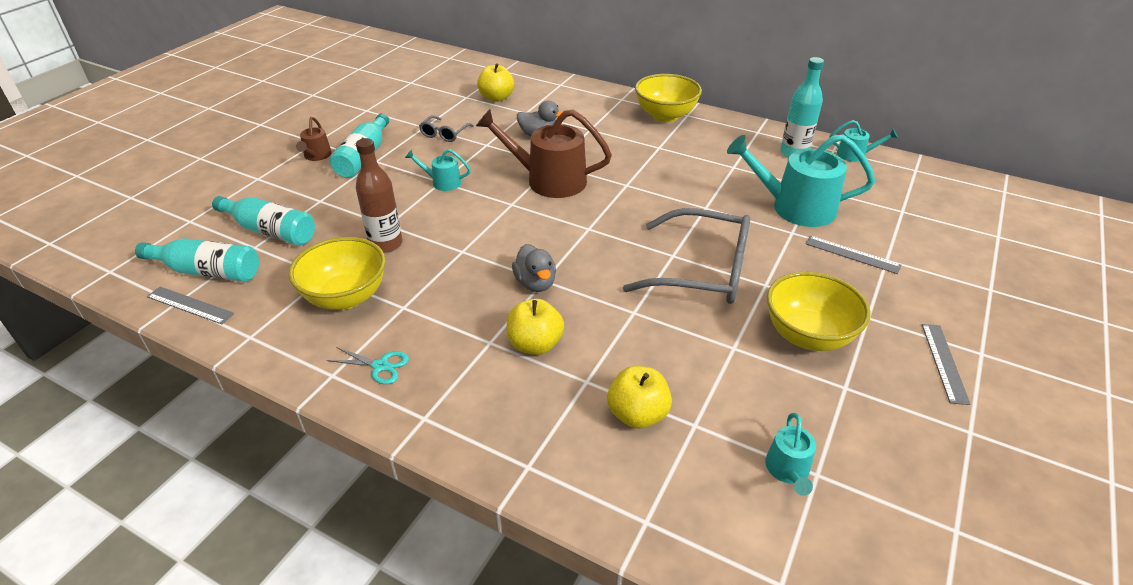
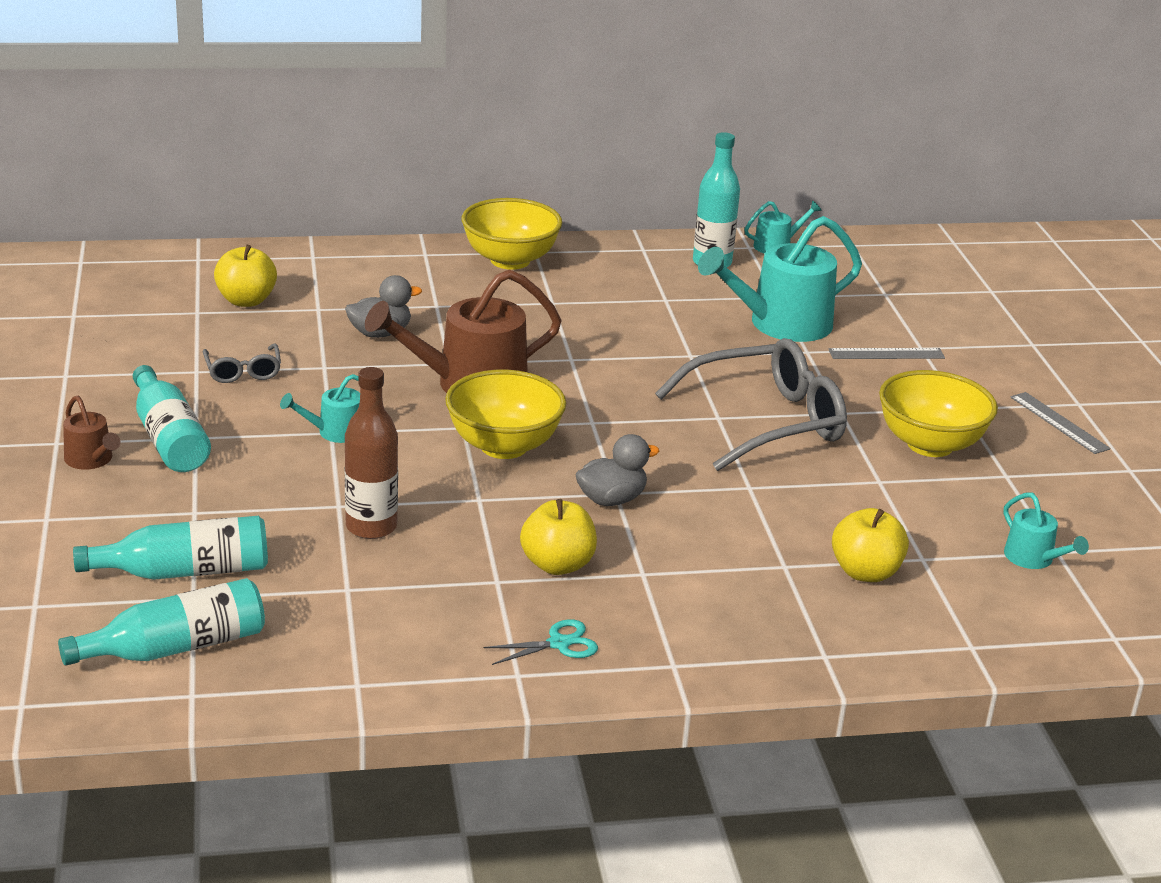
camera: 40 degrees left, 10 degrees down
(190, 305) = (218, 689): grey ruler -> none
(346, 297) = (412, 599): yellow bowl -> yellow bowl (504, 446)
(535, 283) = (611, 499): grey duck -> grey duck turned 60 degrees counterclockwise
(535, 344) = (692, 556): yellow apple -> yellow apple (557, 565)

